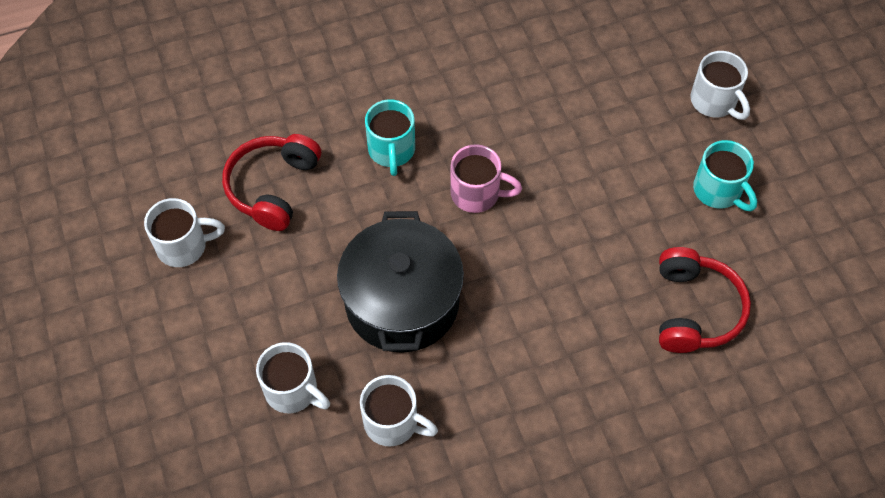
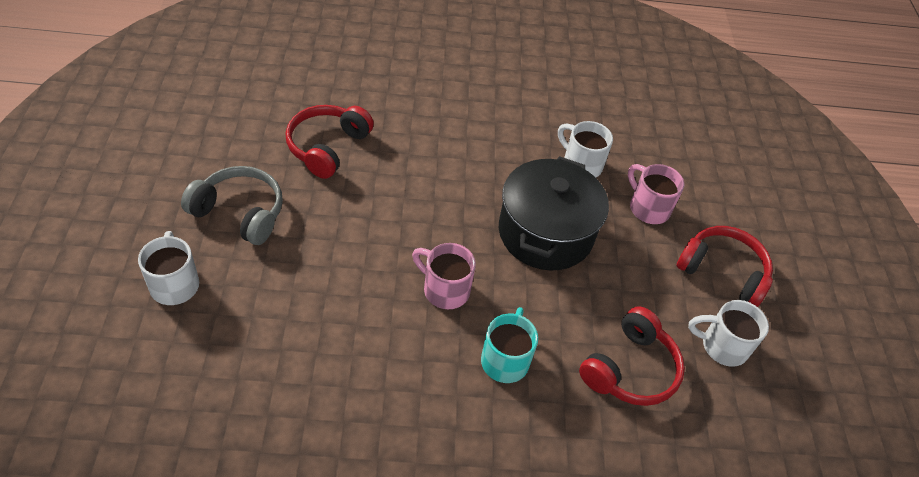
camera: 165 degrees left, 10 degrees down
(190, 336) = (722, 272): none -> red headphones
(293, 391) = (648, 208): white mug -> pink mug
(718, 191) = (240, 213): turquoise mug -> grey headphones

